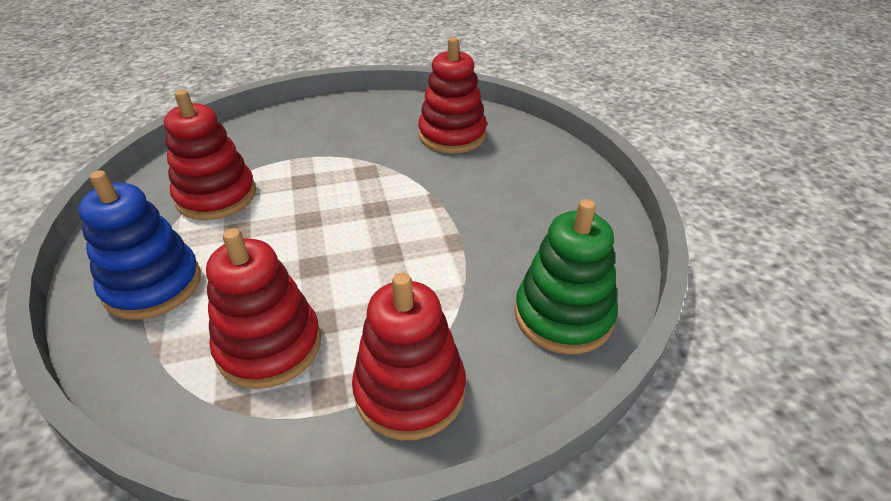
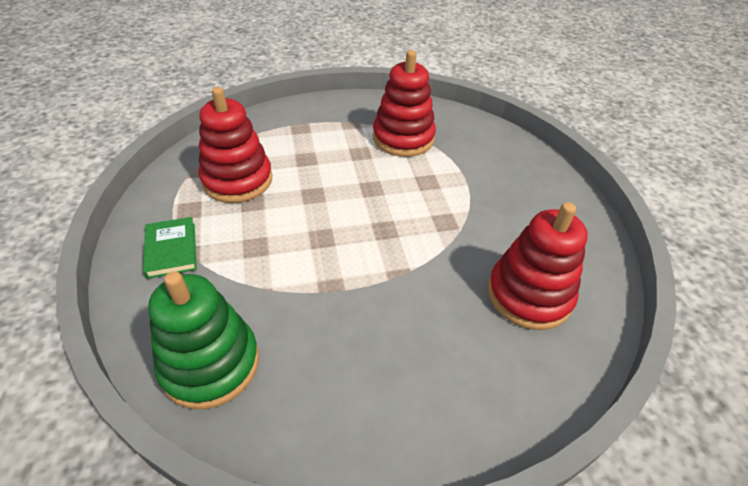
camera: 90 degrees right, 5 degrees up
(153, 285) = (307, 126): blue stacking toy -> none
(410, 391) = (171, 250): red stacking toy -> green book

